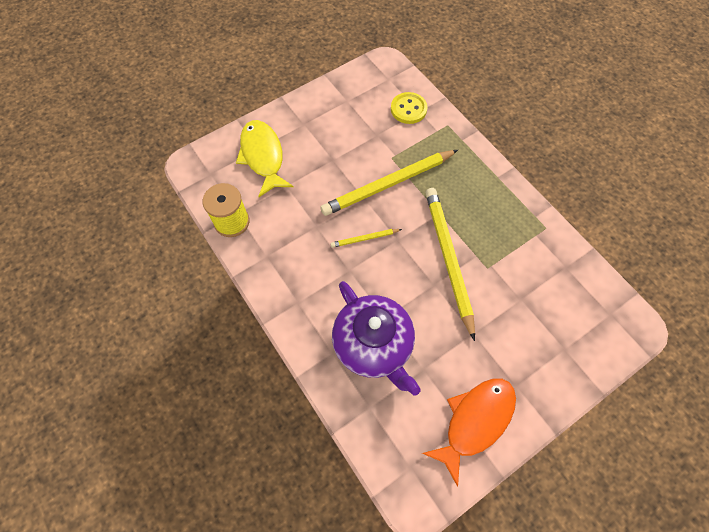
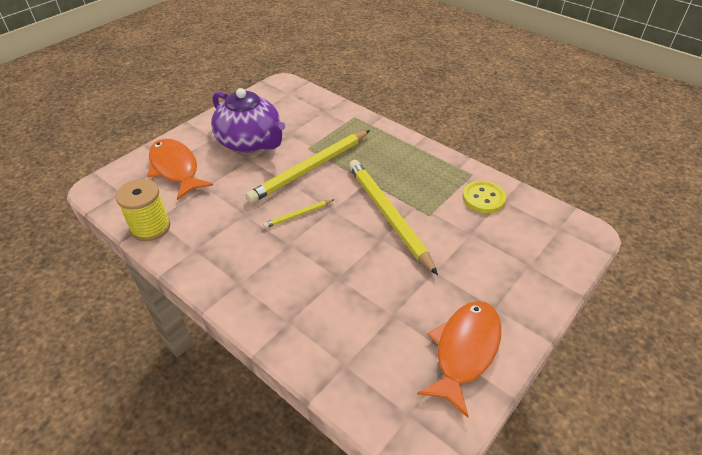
camera: 15 degrees left, 20 degrees down
(263, 156) = (175, 169): yellow fish -> orange fish
(373, 344) = (333, 304): purple teapot -> purple teapot (250, 142)
(408, 109) = (314, 111): yellow button -> yellow button (483, 198)

